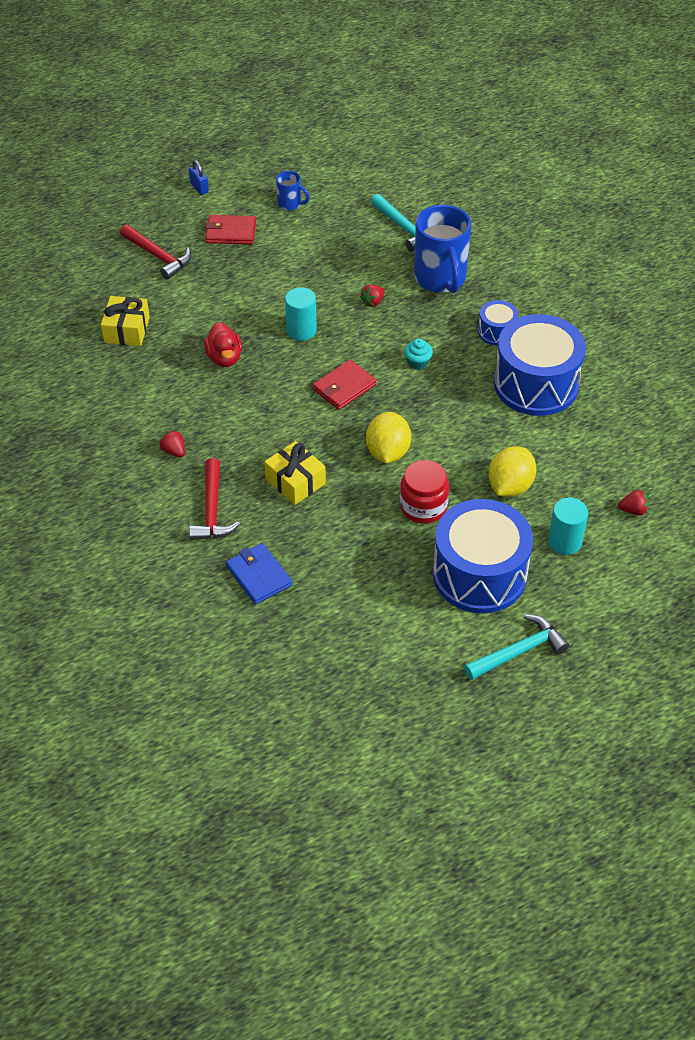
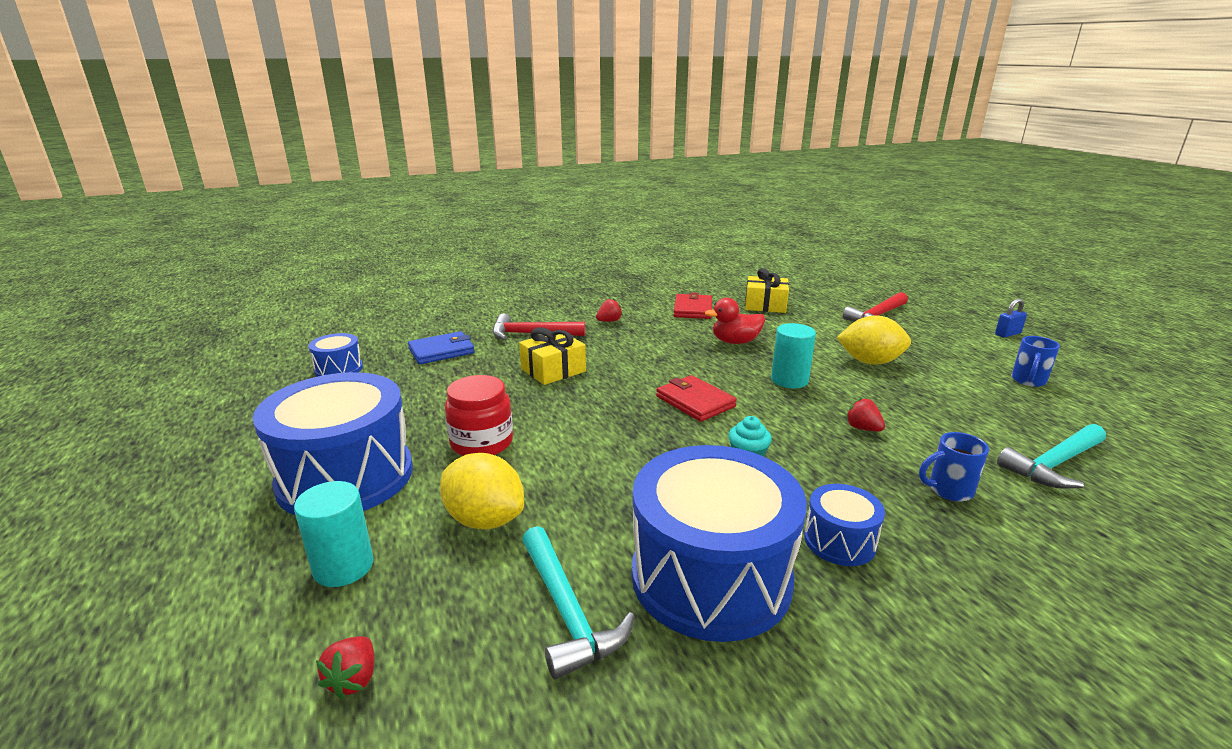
camera: 95 degrees right, 25 degrees down
(230, 232) = (942, 347): red wallet -> red wallet (693, 309)
(307, 648) = (339, 369): none -> blue drum
(387, 452) = (581, 424): yellow lemon -> yellow lemon (870, 362)
(440, 279) = (948, 490): blue mug -> blue mug, size x0.47
(519, 651) = (197, 497): turquoise hammer -> turquoise hammer (567, 611)

